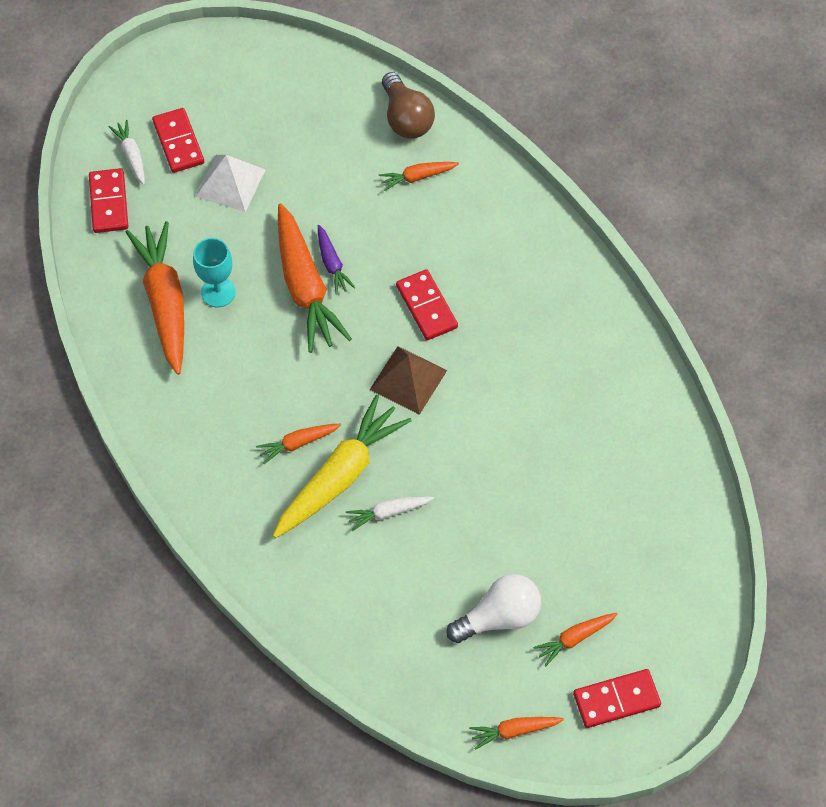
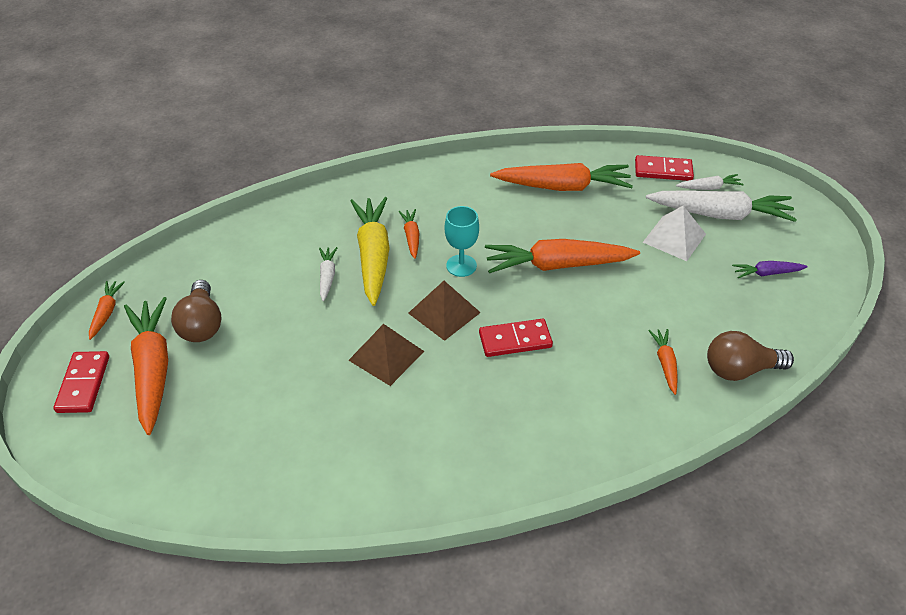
camera: 105 degrees right, 15 degrees down
(178, 142) = (720, 214): red domino -> white carrot
(218, 292) = (565, 215): turquoise goblet -> turquoise goblet (461, 265)
(332, 264) = (576, 286): purple carrot -> purple carrot (766, 273)
(341, 475) = (373, 255): yellow carrot -> yellow carrot turned 150 degrees counterclockwise
(484, 418) = (386, 355): none -> brown pyramid
(499, 617) = (202, 324): white light bulb -> brown light bulb
(574, 638) = (153, 369): orange carrot -> orange carrot, size x2.08

